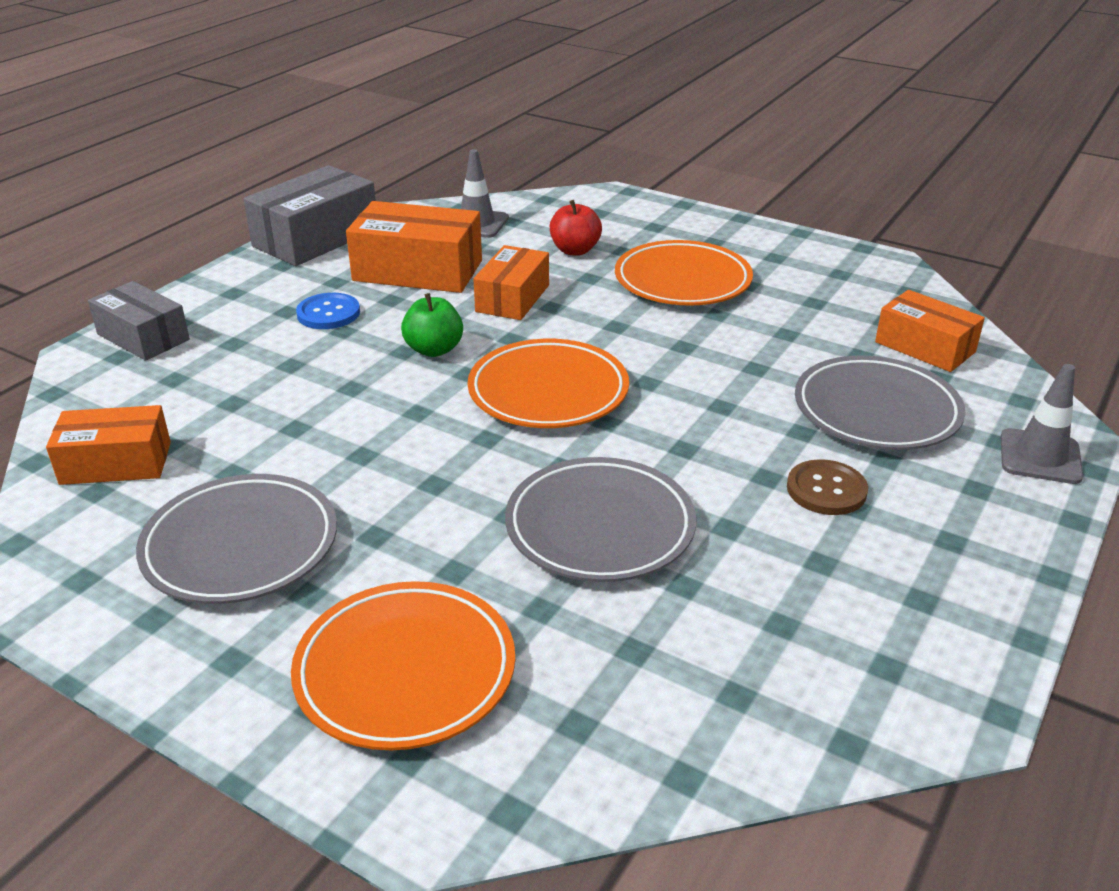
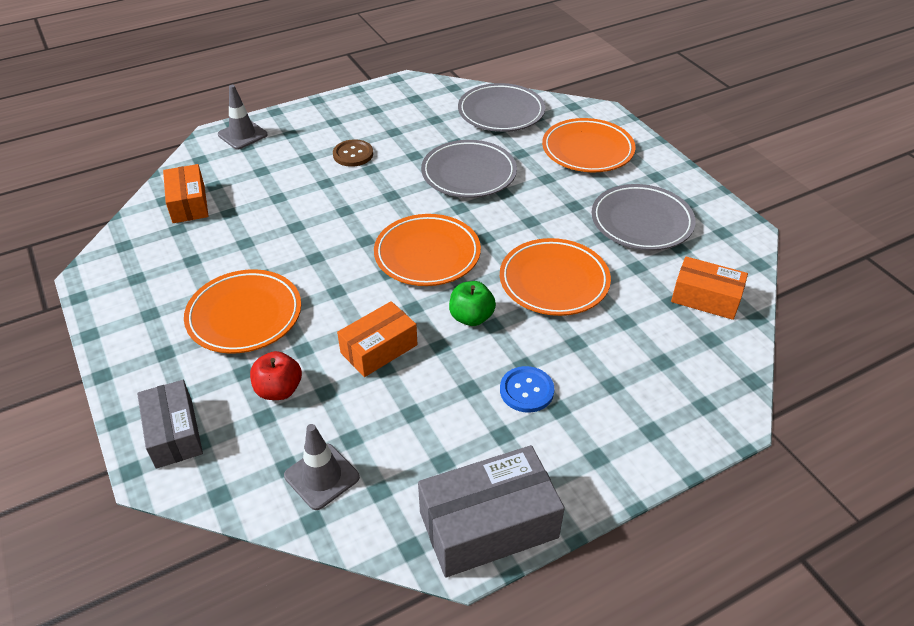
camera: 150 degrees left, 10 degrees up
(143, 337) = (683, 422): grey box -> grey box (174, 433)
(351, 415) = (554, 281): none -> orange plate
(418, 271) = (425, 419): orange box -> none
(876, 411) = (274, 179): grey plate -> grey plate (501, 112)

